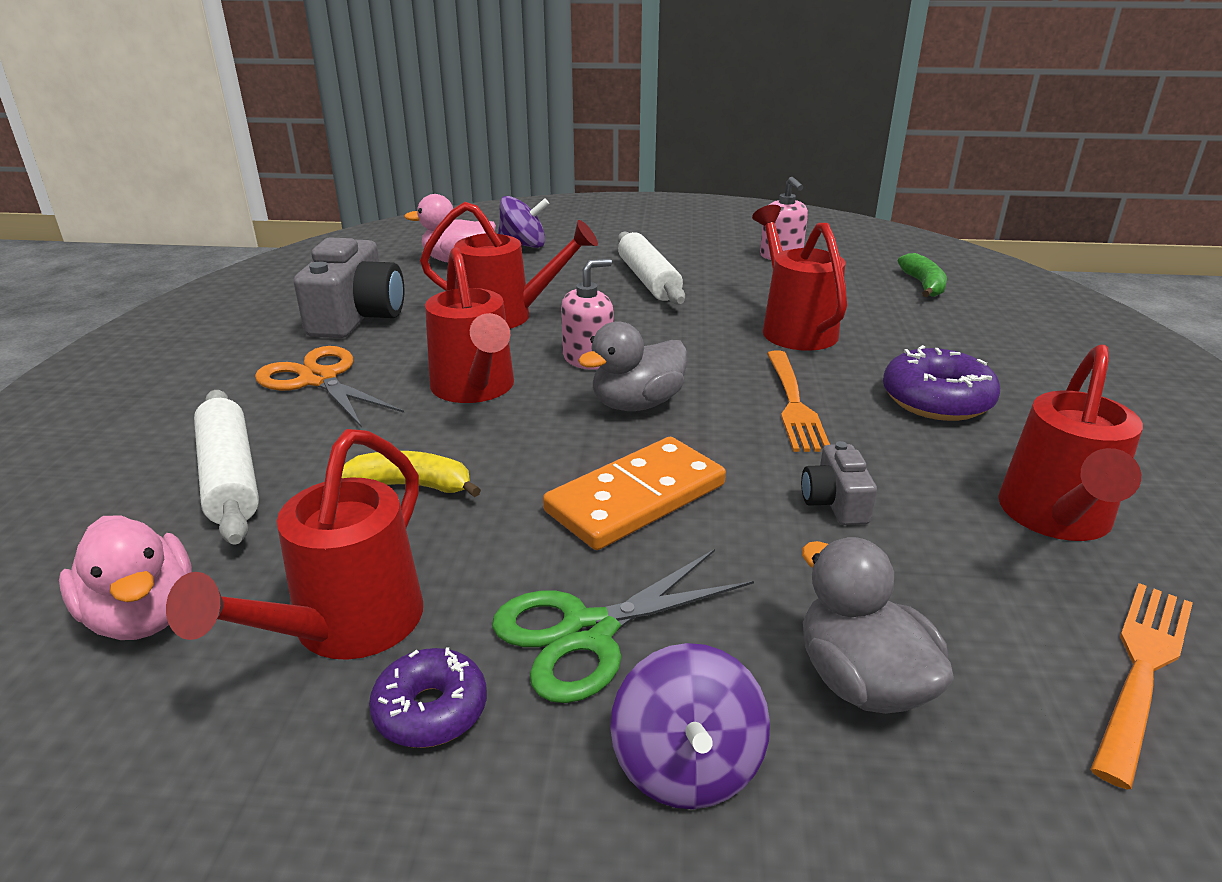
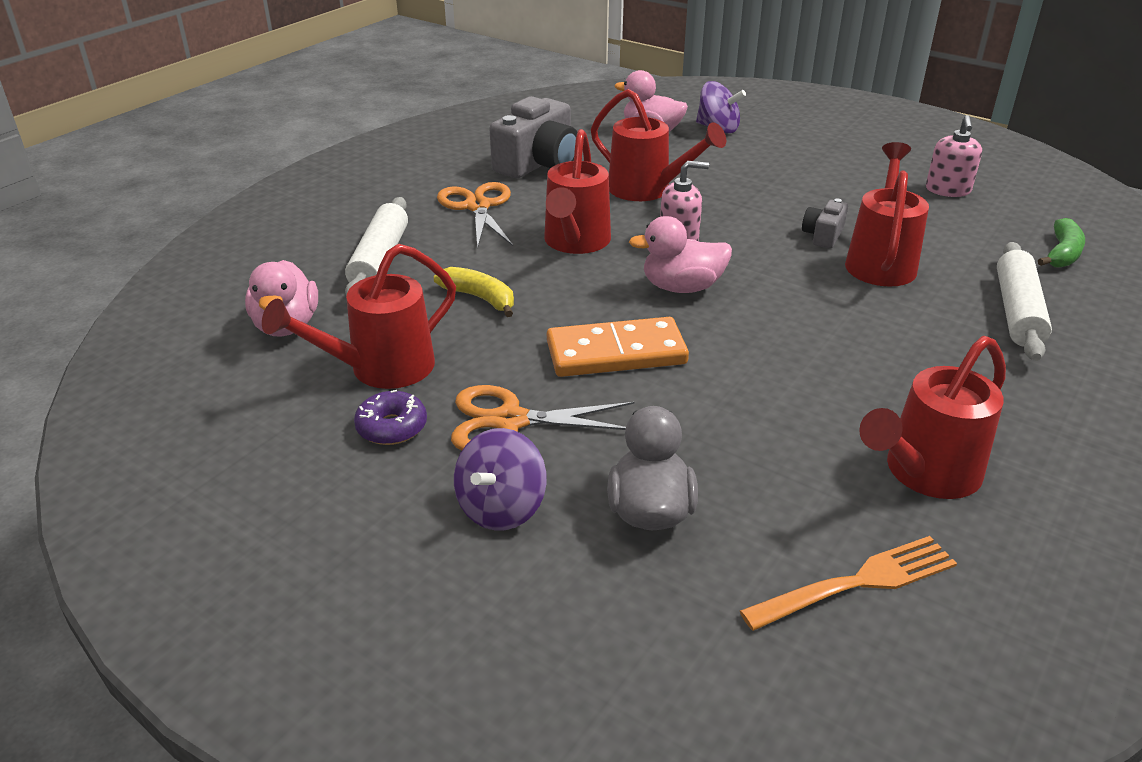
camera: 30 degrees right, 5 degrees up
(587, 632) = (510, 421): green scissors -> orange scissors
(637, 404) = (682, 287): grey duck -> pink duck
(648, 280) = (795, 185): white rolling pin -> white rolling pin (1017, 312)
(794, 404) = (807, 323): orange fork -> none
(835, 502) = (757, 403): grey camera -> grey camera (823, 235)
(936, 400) = (938, 357): purple donut -> none

